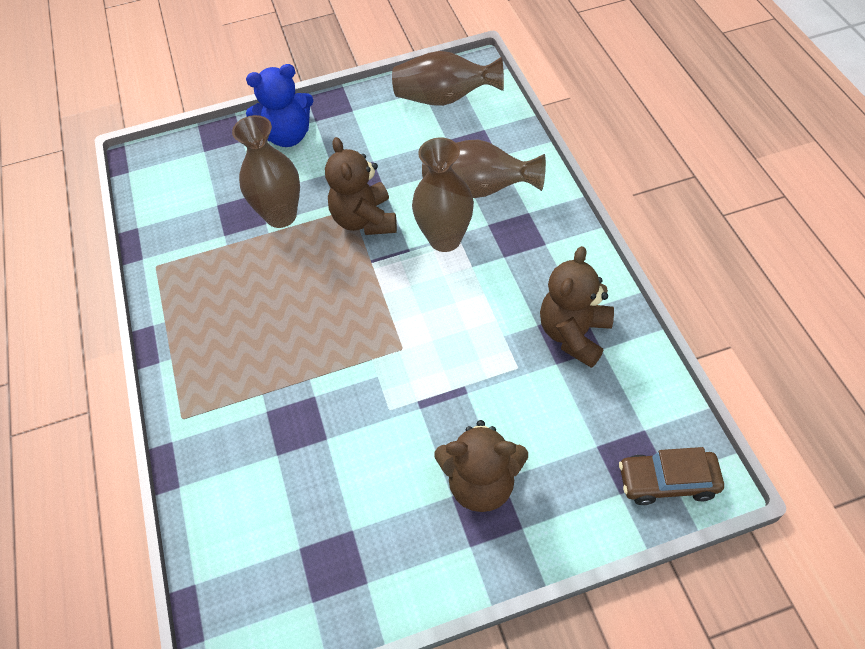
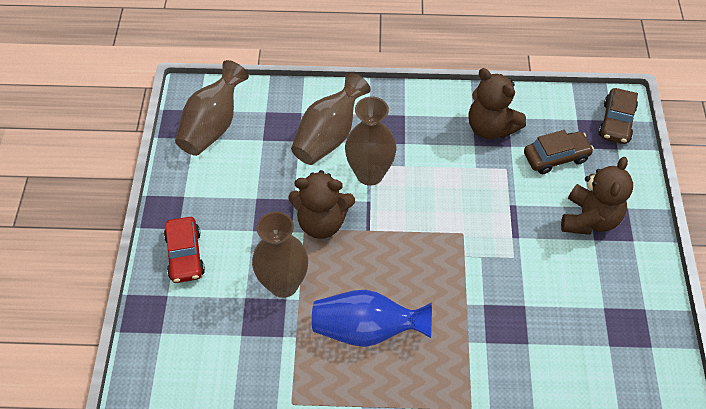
camera: 75 degrees left, 0 degrees up
(250, 298) = (367, 330): none -> blue vase
(288, 136) = (185, 255): blue teddy bear -> red car
(564, 419) = (556, 157): none -> brown car

